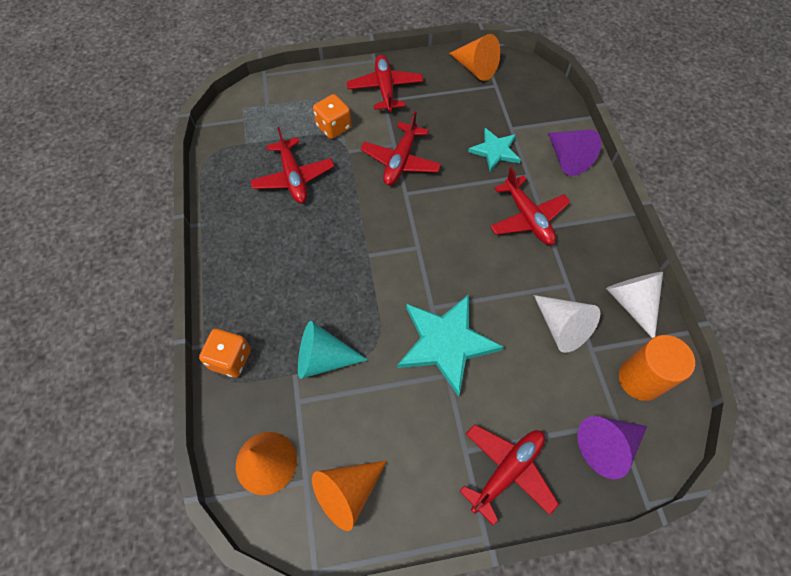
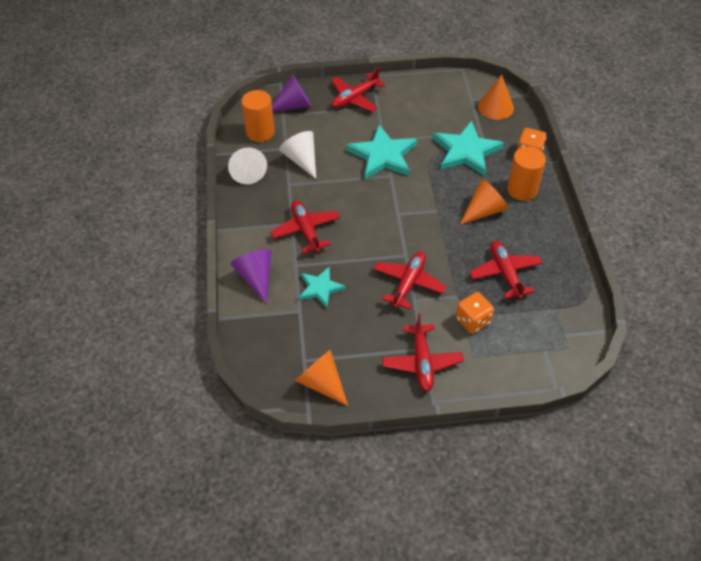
camera: 175 degrees left, 10 degrees down
(253, 293) = (522, 190): none -> orange cylinder
(323, 358) = (466, 151): turquoise cone -> turquoise star
(347, 493) = (447, 94): orange cone -> orange cone (484, 211)

